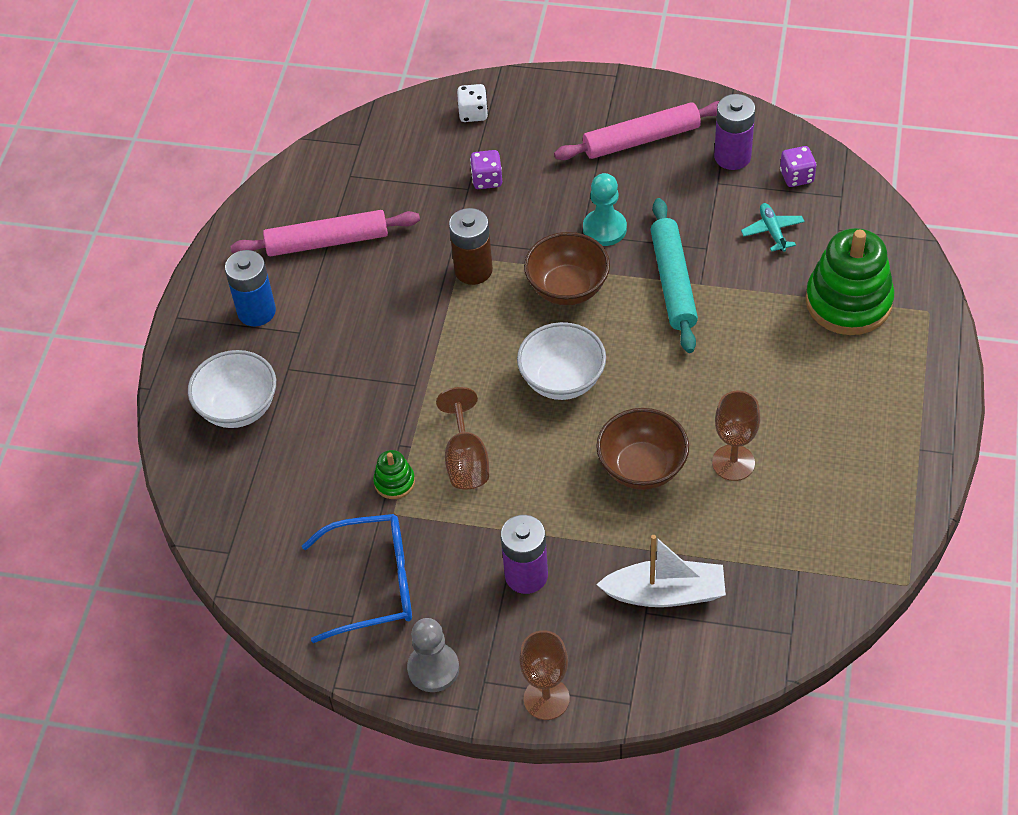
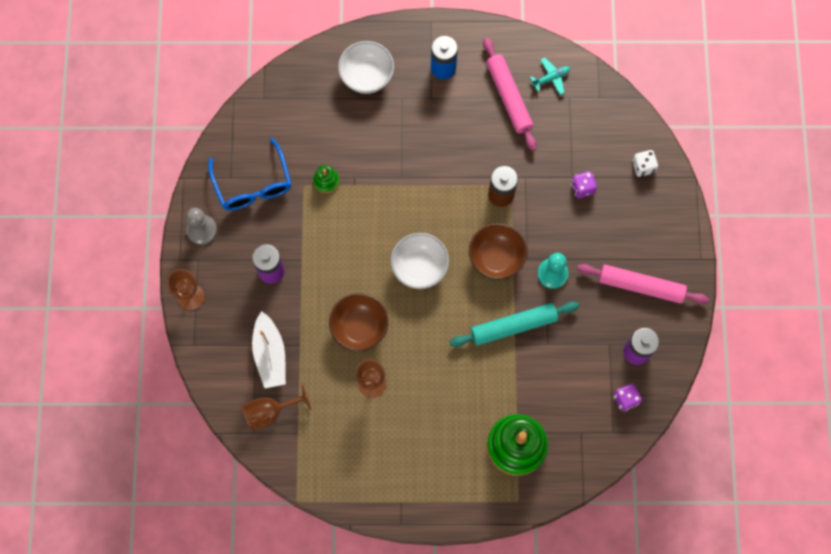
camera: 75 degrees right, 20 degrees up
(466, 460) = (349, 220): brown goblet -> brown goblet (270, 412)
(641, 139) = (641, 286): pink rolling pin -> pink rolling pin turned 45 degrees counterclockwise
(772, 231) = (571, 387): turquoise plane -> turquoise plane (551, 78)

